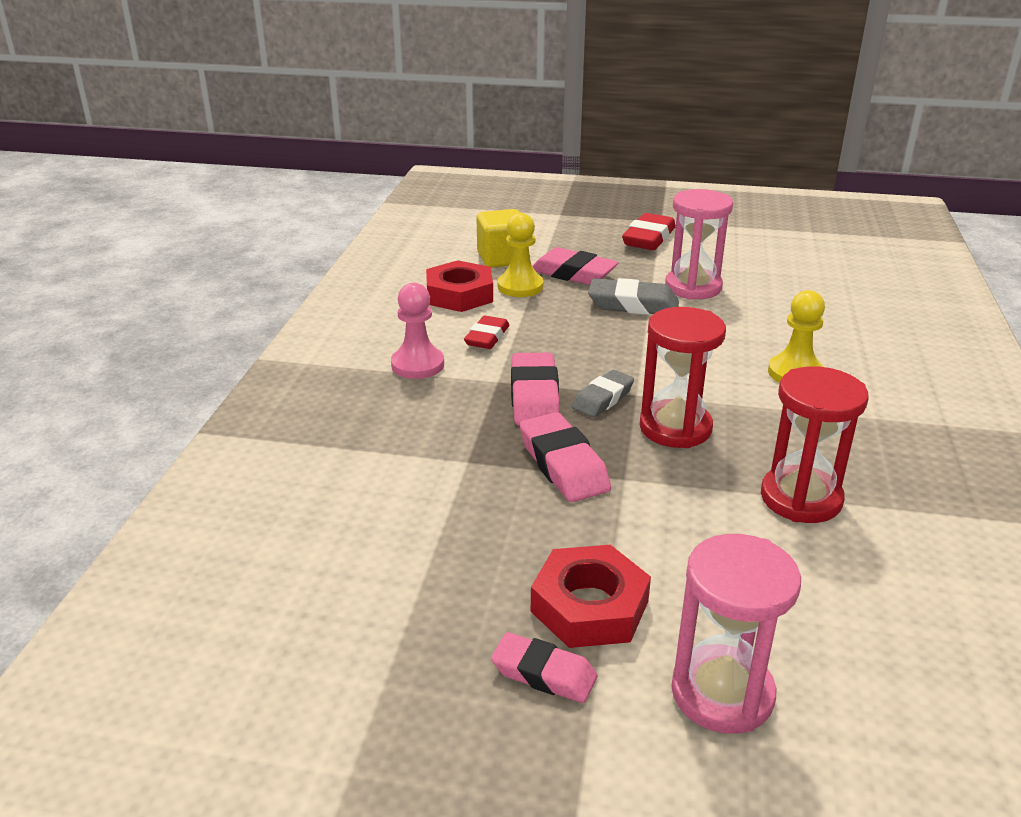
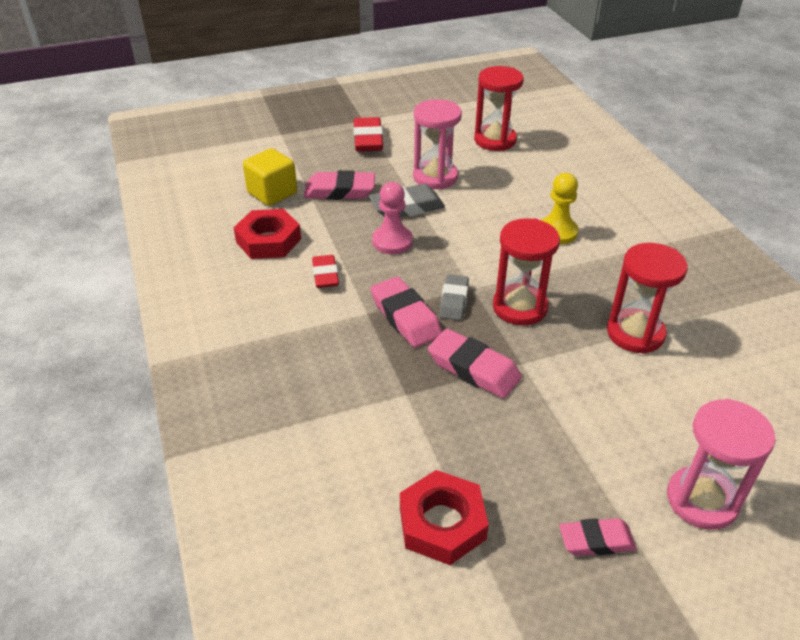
camera: 30 degrees left, 10 degrees up
(417, 365) = (294, 321): pink pawn -> pink pawn (392, 241)
(520, 287) = (310, 217): yellow pawn -> none
(589, 606) = (581, 476): red nut -> red nut (442, 523)
(801, 272) = (495, 140): none -> red hourglass

